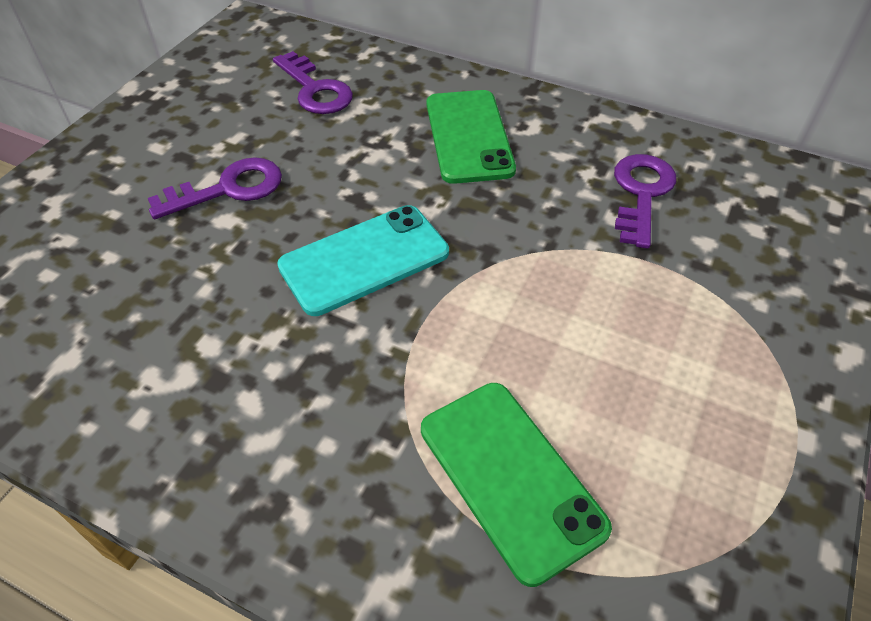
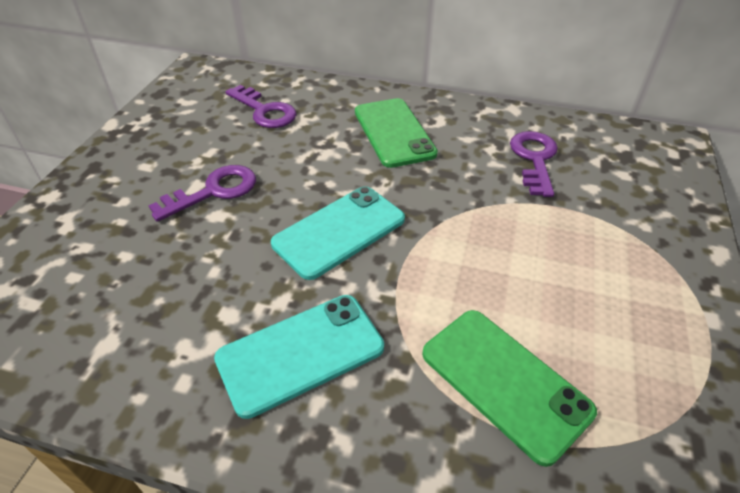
camera: 10 degrees left, 5 degrees down
(278, 404) = (300, 353): none -> turquoise phone

